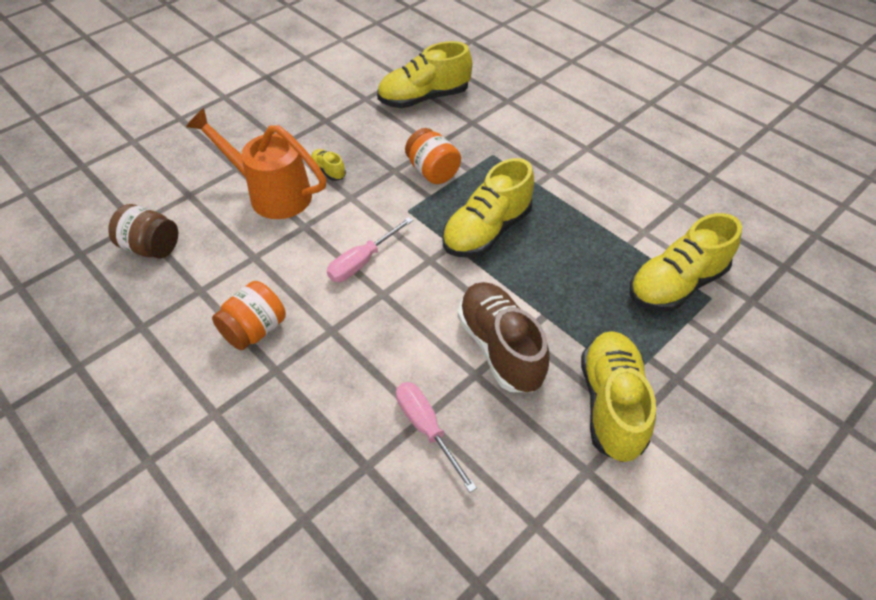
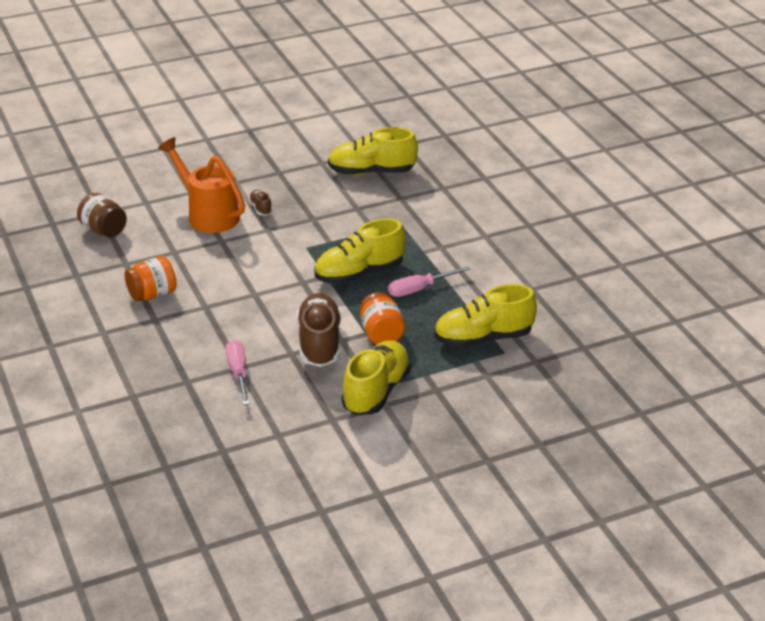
camera: 20 degrees right, 15 degrees down
(328, 171) = (260, 208): yellow shoe -> brown shoe
(362, 261) = (251, 272): pink screwdriver -> pink screwdriver (419, 289)
(432, 171) = (343, 226): orange jar -> orange jar (381, 334)

